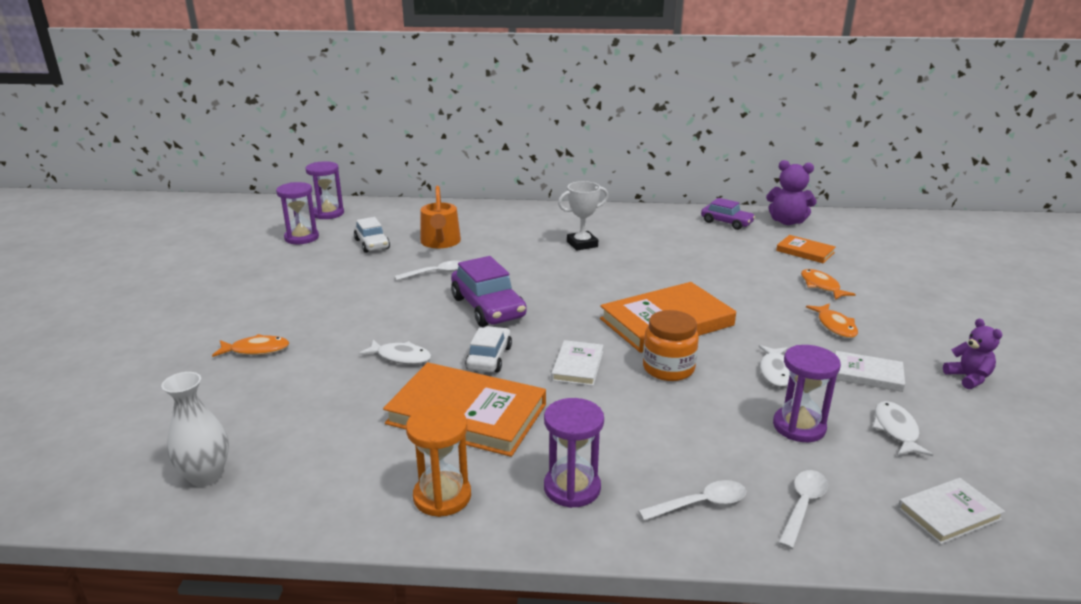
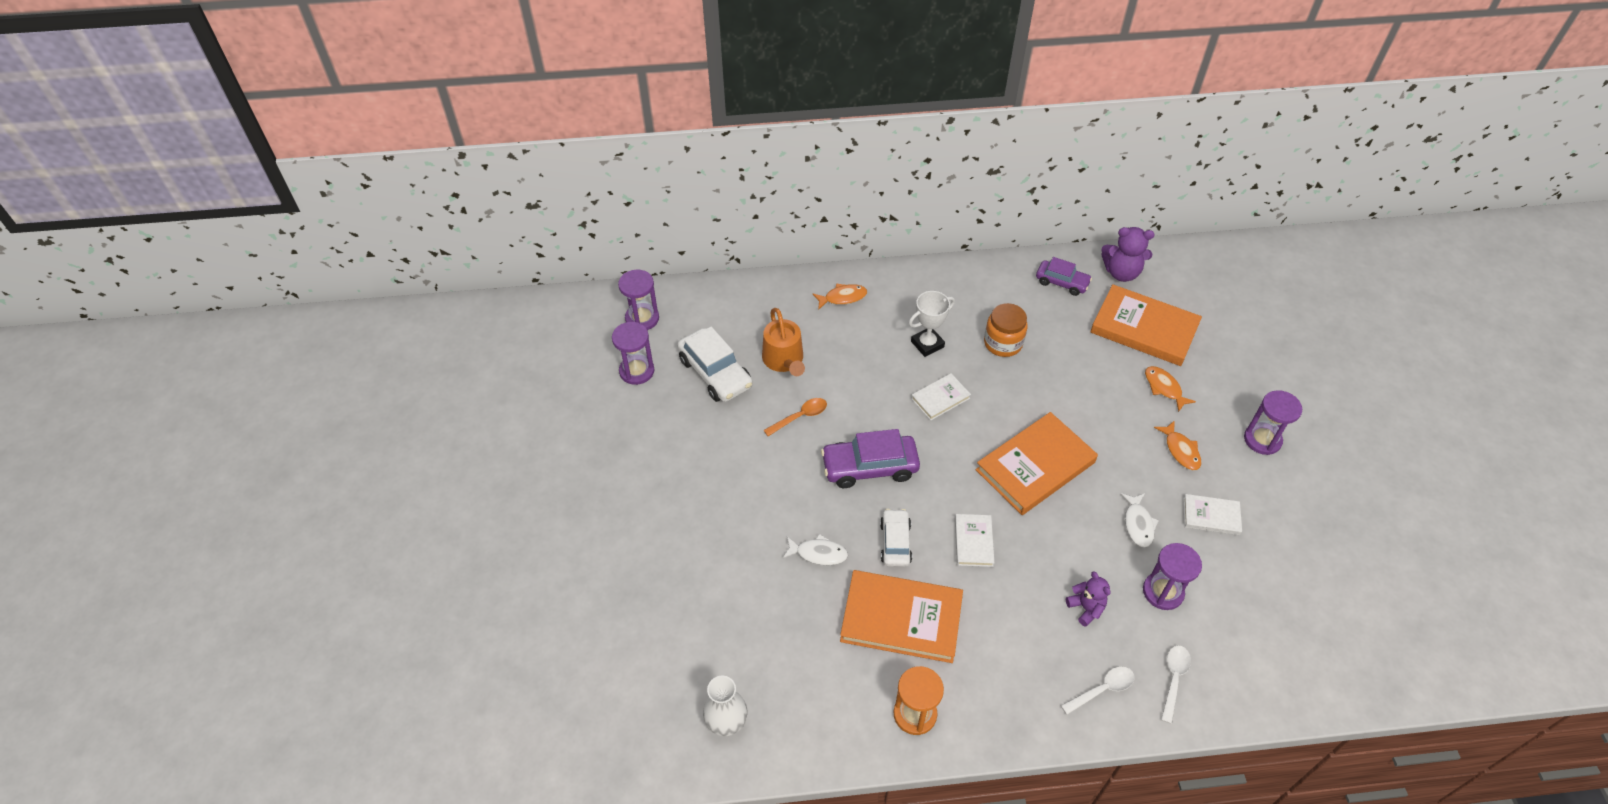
camera: 10 degrees left, 25 degrees up
(256, 350) = (685, 563): orange fish -> orange fish (842, 297)
(372, 244) = (715, 373): white car -> white car, size x1.59
(436, 273) = (800, 417): white spoon -> orange spoon
(488, 307) = (870, 467): purple car -> purple car turned 120 degrees clockwise
(572, 488) = (1007, 689): purple hourglass -> purple hourglass (1262, 440)
(668, 368) = (1049, 533): orange jar -> orange jar (1003, 343)
(805, 252) = (1144, 328): orange book -> orange book, size x1.95
(896, 430) = (1235, 584): white fish -> none
(949, 514) = (1273, 670): white book -> white book (940, 398)
(968, 378) = (1290, 508): purple teddy bear -> purple teddy bear (1086, 608)

